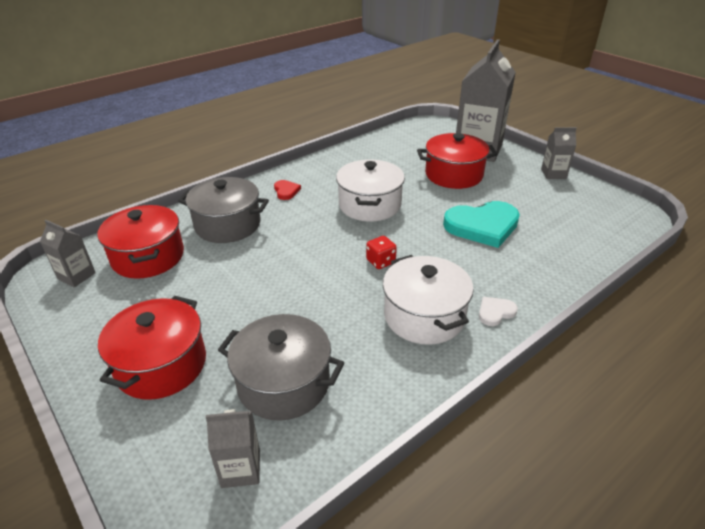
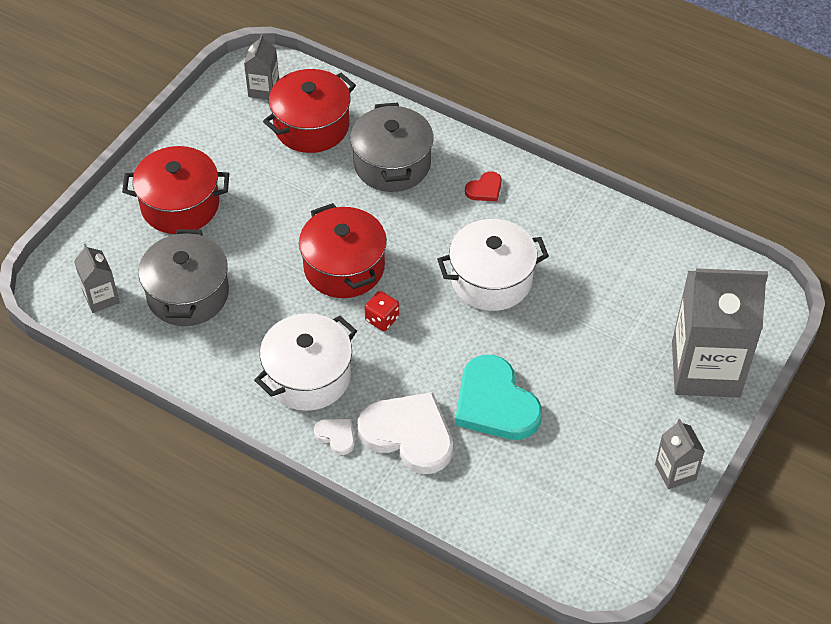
camera: 70 degrees right, 15 degrees up
(454, 175) = (611, 352): red pot -> red pot (344, 267)
(502, 272) = (408, 434): none -> white heart

